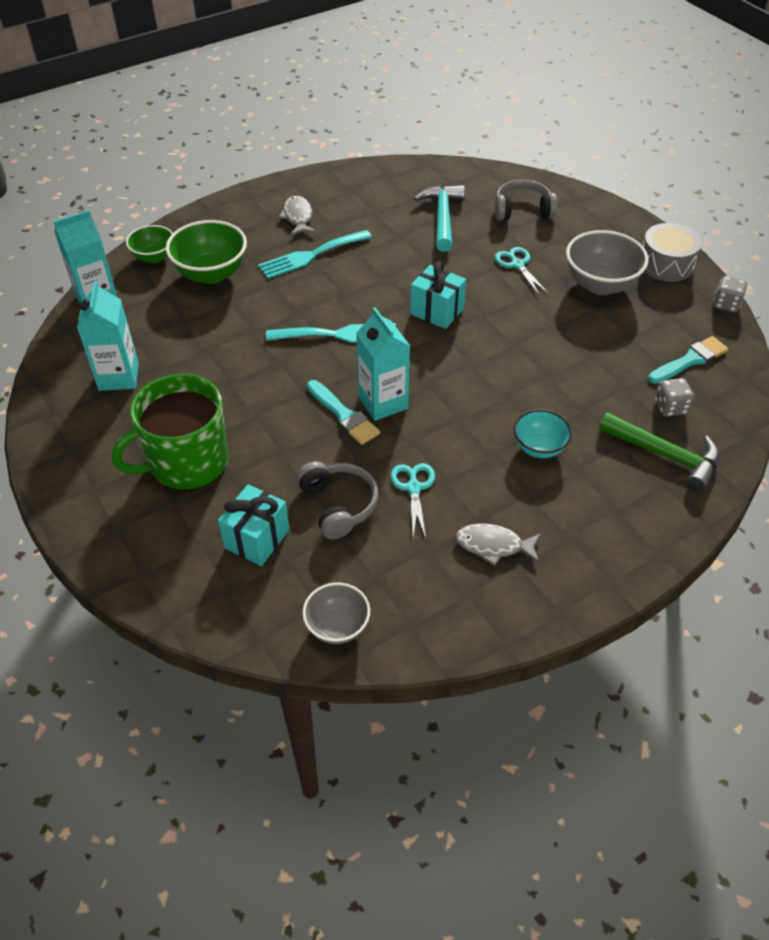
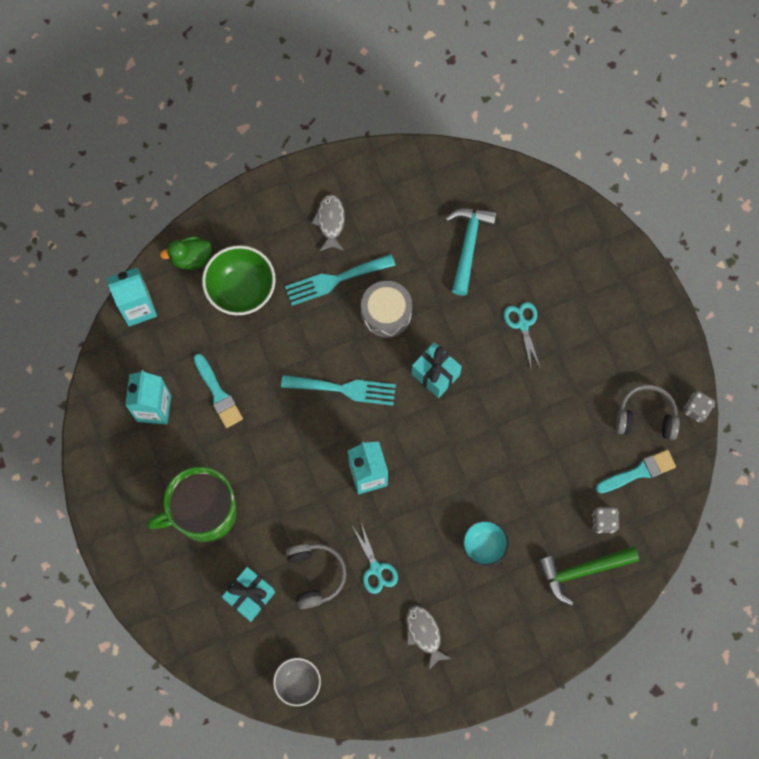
camera: 10 degrees right, 25 degrees up
(154, 257) = (191, 258): green bowl -> green duck
(344, 415) = (334, 483): turquoise brush -> turquoise brush (218, 394)
(413, 488) = (376, 569): turquoise scissors -> turquoise scissors turned 150 degrees clockwise
(493, 545) = (424, 633): grey fish -> grey fish turned 45 degrees clockwise
(522, 210) = (548, 247): grey headphones -> grey headphones (646, 416)
(600, 284) = (591, 364): grey bowl -> none
(665, 455) = (582, 571): green hammer -> green hammer turned 120 degrees clockwise
(666, 264) = (661, 347): grey drum -> grey drum (386, 313)

